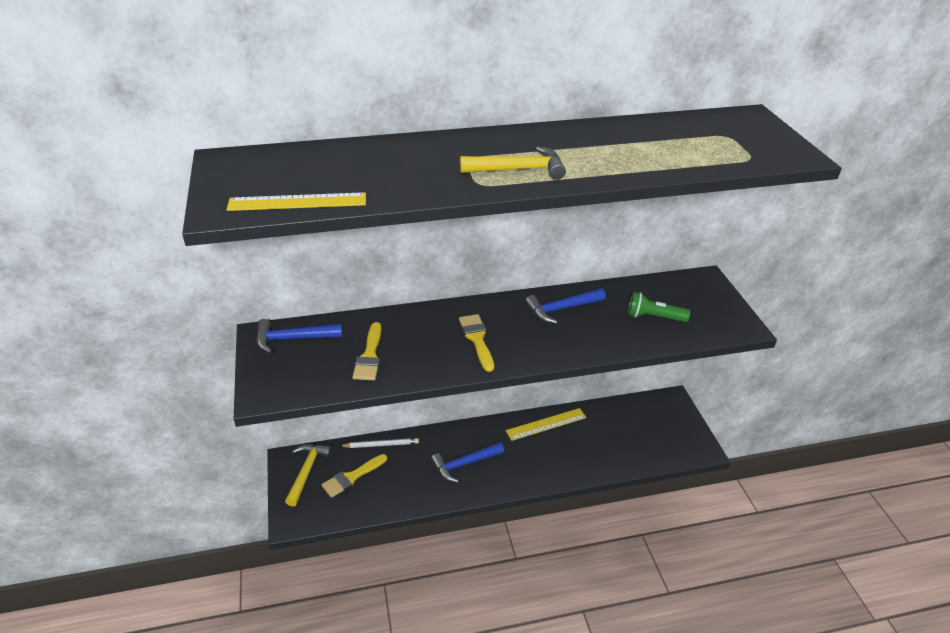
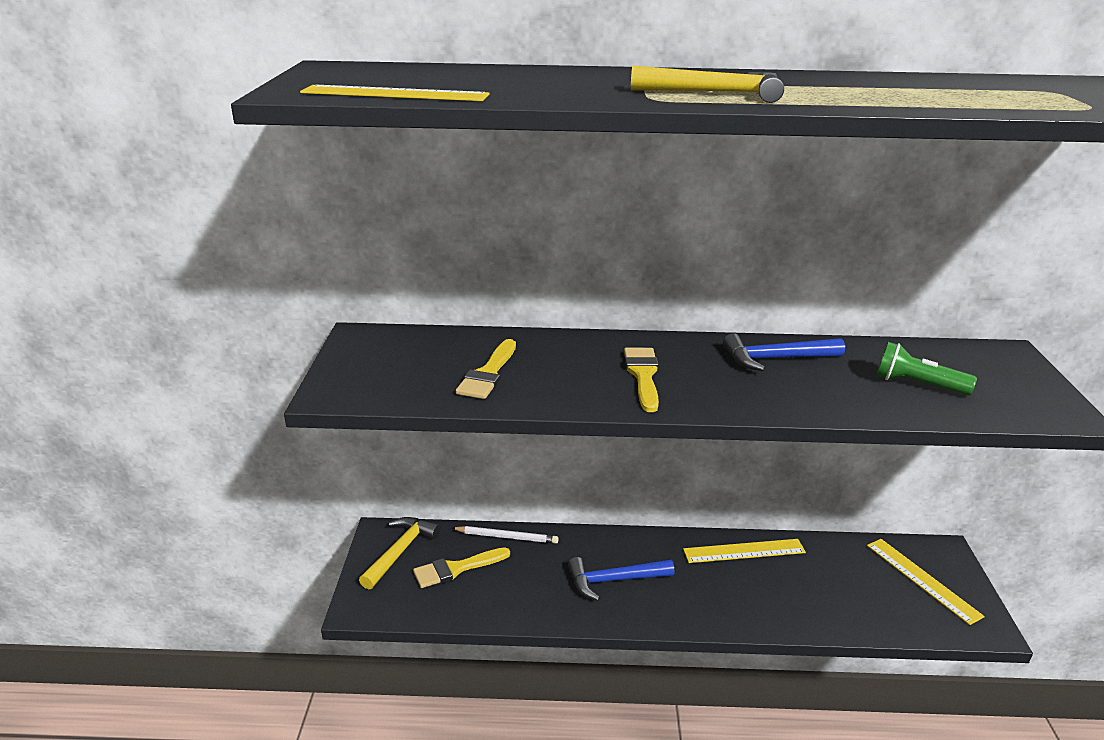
camera: 15 degrees right, 10 degrees down
(293, 339) = (397, 344): blue hammer -> none
(661, 423) = (922, 579): none -> yellow ruler

